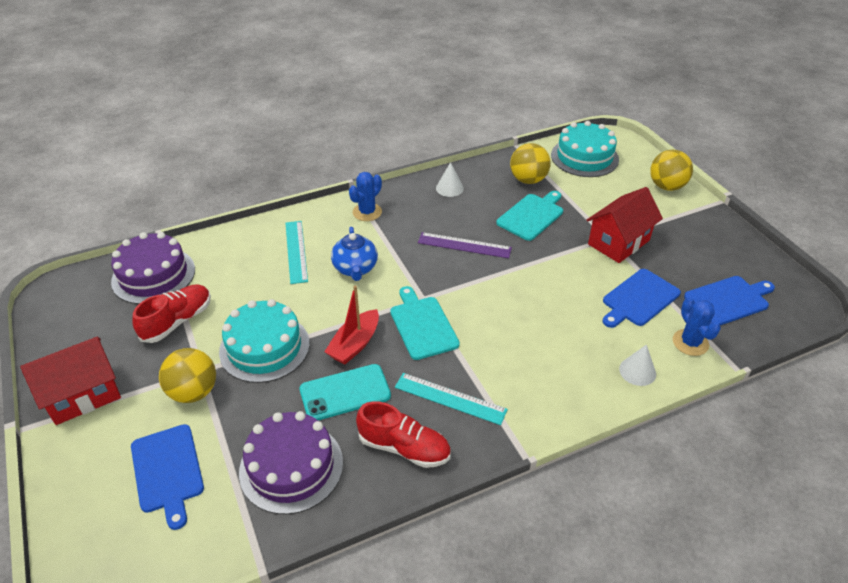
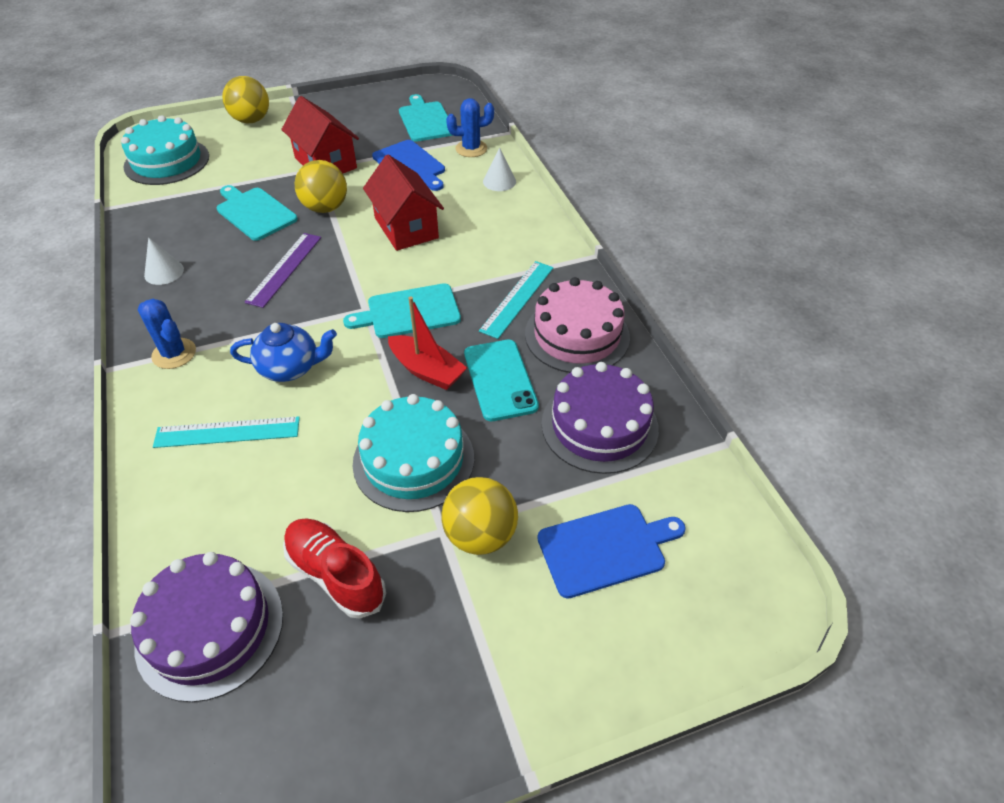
camera: 85 degrees left, 5 degrees up
(83, 395) = (468, 688): red house -> red house (406, 228)
(404, 448) = (577, 335): red shoe -> pink cake
(528, 180) = (185, 207): yellow ball -> yellow ball (325, 208)
(728, 300) = (425, 120): blue cutting board -> turquoise cutting board

